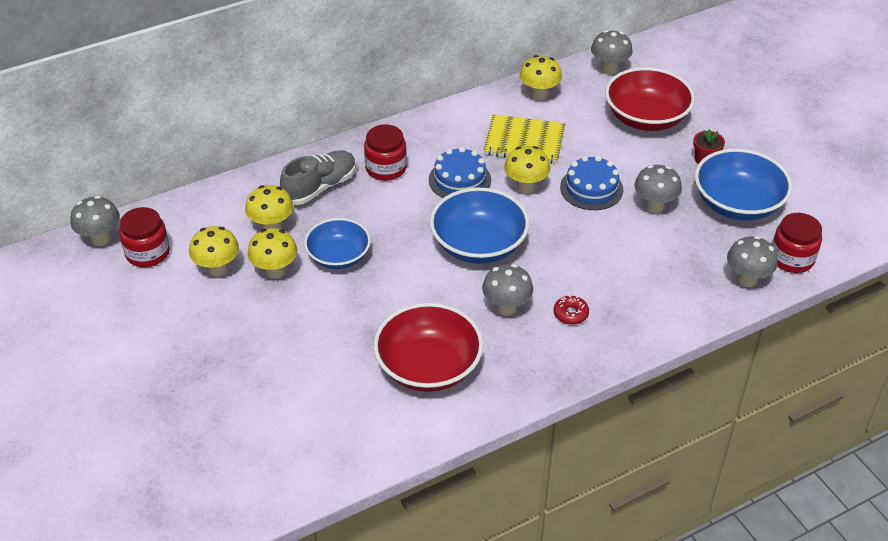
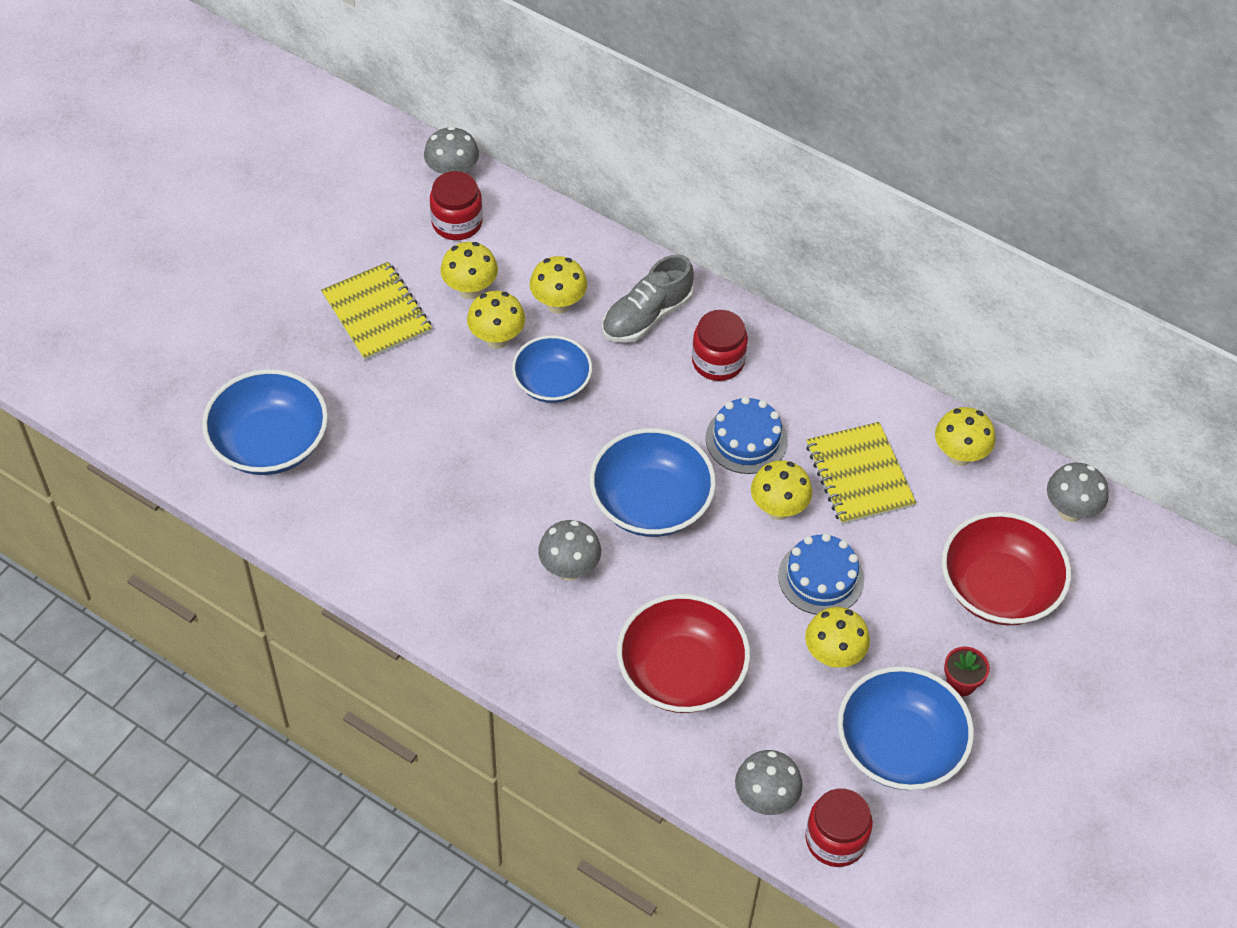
camera: 60 degrees right, 10 degrees up
(192, 331) = (377, 313): none -> yellow notebook
(265, 445) = (270, 443): none -> blue bowl
(320, 187) = (646, 316): grey shoe -> grey shoe turned 120 degrees clockwise
(428, 367) = (443, 533): red bowl -> red bowl (681, 672)
(570, 314) = (597, 635): red donut -> none
(654, 206) = (833, 656): grey mushroom -> yellow mushroom

